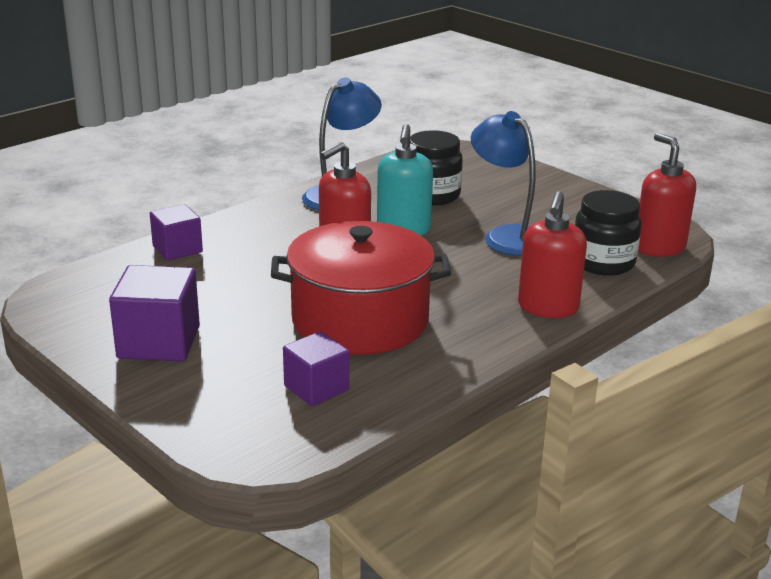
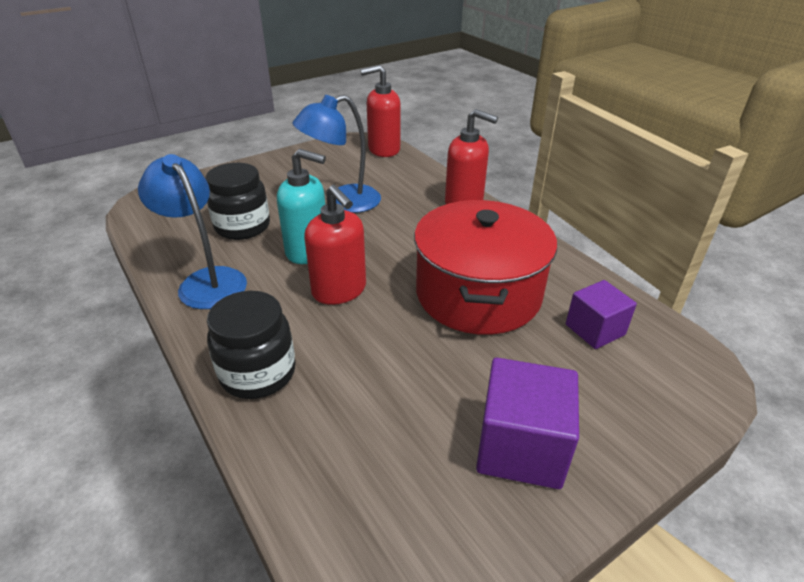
camera: 80 degrees left, 10 degrees up
(177, 249) = (285, 428): purple cube -> none
(603, 263) = (400, 172): black jar -> black jar (258, 373)

